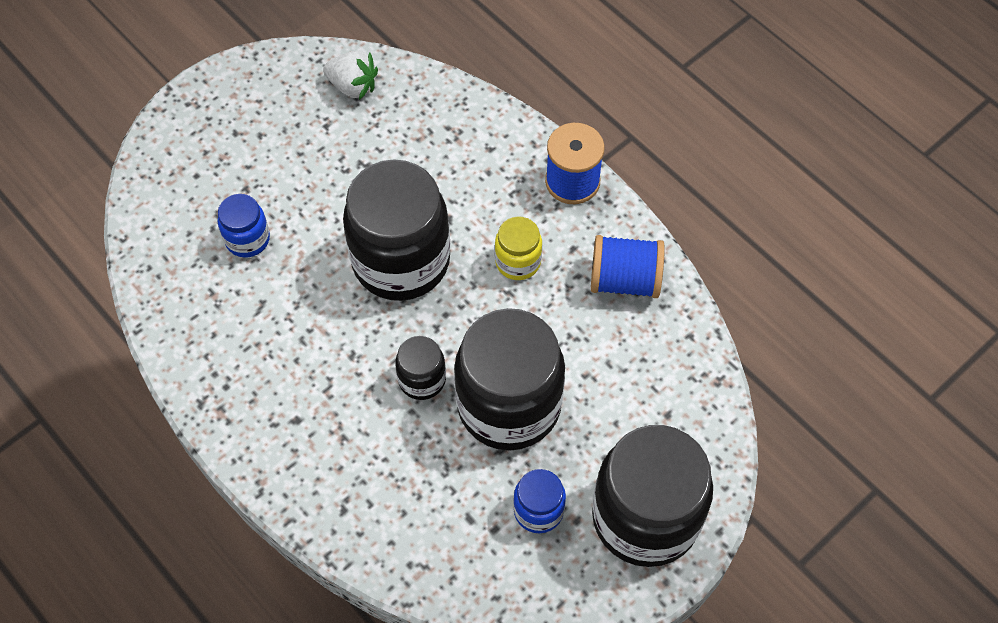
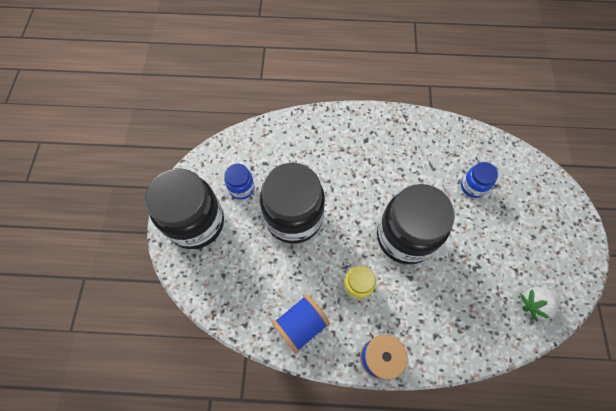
camera: 135 degrees right, 5 degrees up
(422, 379) = (338, 196): black jar -> none

